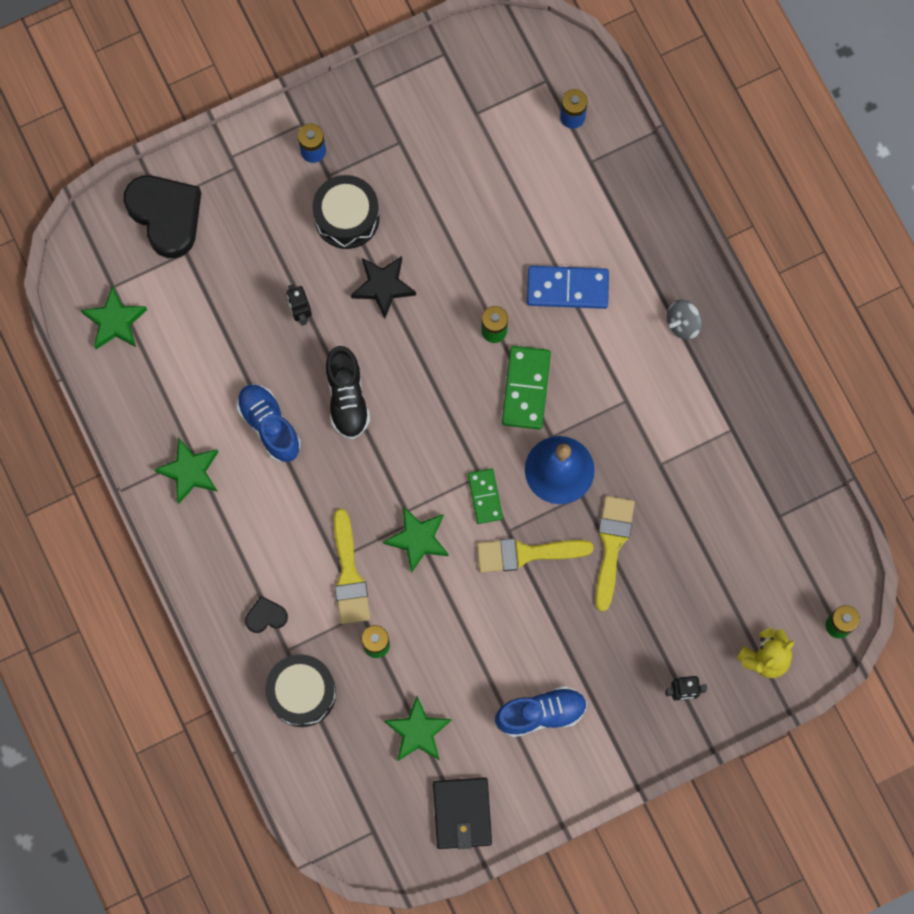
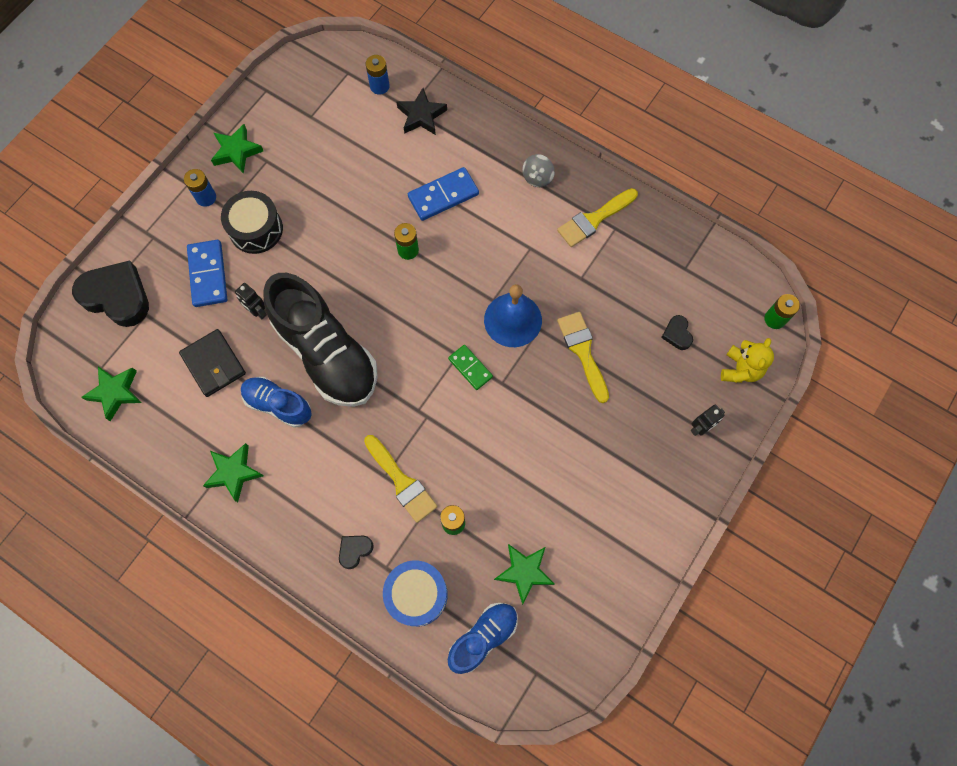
camera: 30 degrees left, 5 degrees down
(271, 242) = (208, 274): none -> blue domino
(302, 693) = (416, 594): black drum -> blue drum
(347, 398) = (327, 353): black shoe -> black shoe, size x1.88
(383, 287) = (309, 262): black star -> black star (421, 116)
(418, 539) = (439, 426): green star -> green star (237, 151)
(462, 813) = (596, 616): black wallet -> black wallet (213, 364)
(525, 388) = (454, 277): green domino -> none
(526, 553) = (525, 392): yellow brush -> yellow brush (594, 219)
(541, 713) = (608, 503): blue shoe -> blue shoe (483, 637)
(723, 582) = (677, 334): none -> black heart

